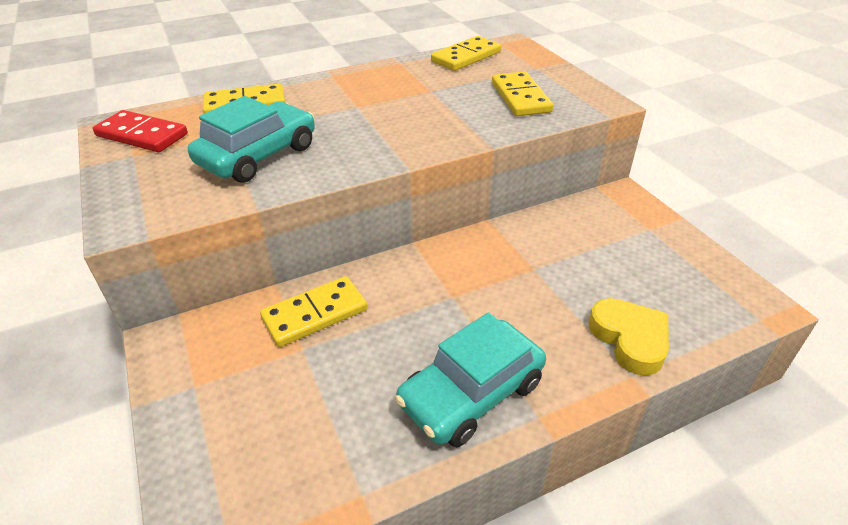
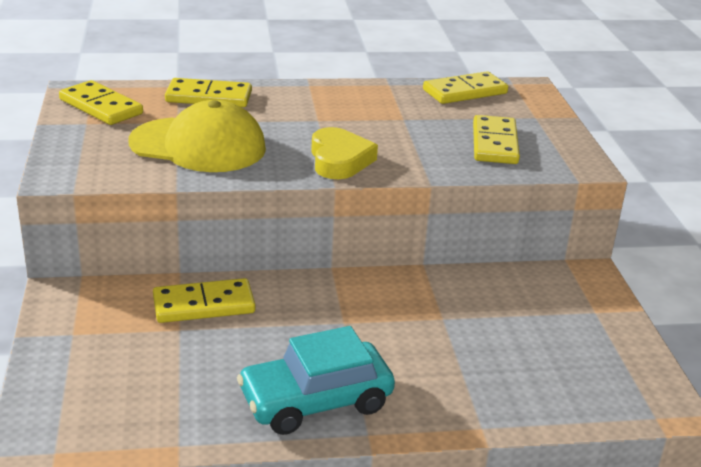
camera: 15 degrees right, 10 degrees down
(142, 135) = (101, 107): red domino -> yellow domino
(258, 155) = (198, 145): turquoise car -> yellow cap
(630, 339) = (501, 399): yellow heart -> yellow heart (339, 160)

